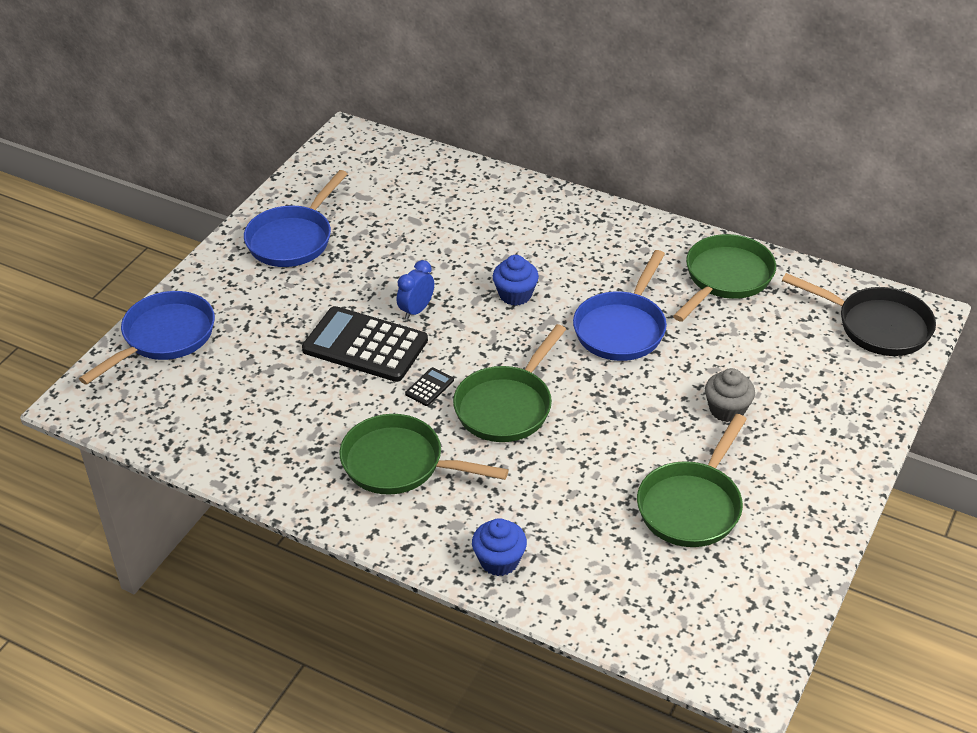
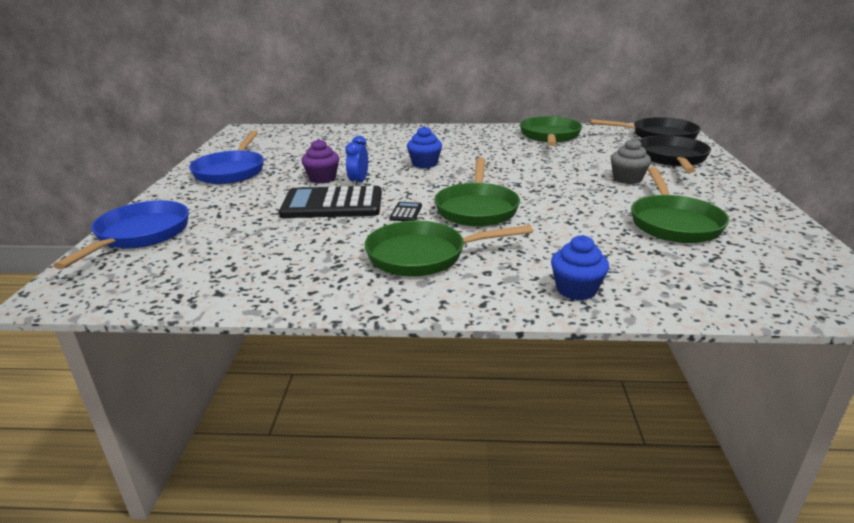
camera: 25 degrees left, 15 degrees down
(382, 289) = (322, 178): none -> purple cupcake
(622, 328) = (513, 163): blue pan -> none
(832, 386) = (672, 158): none -> black pan

